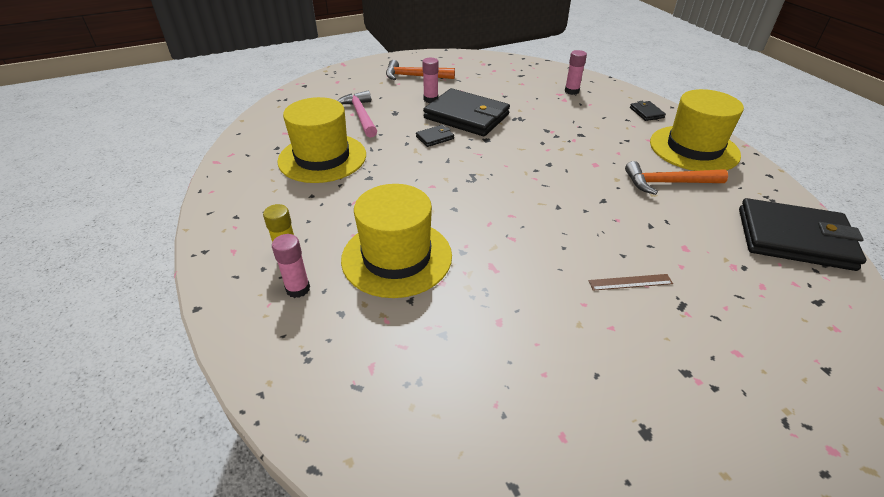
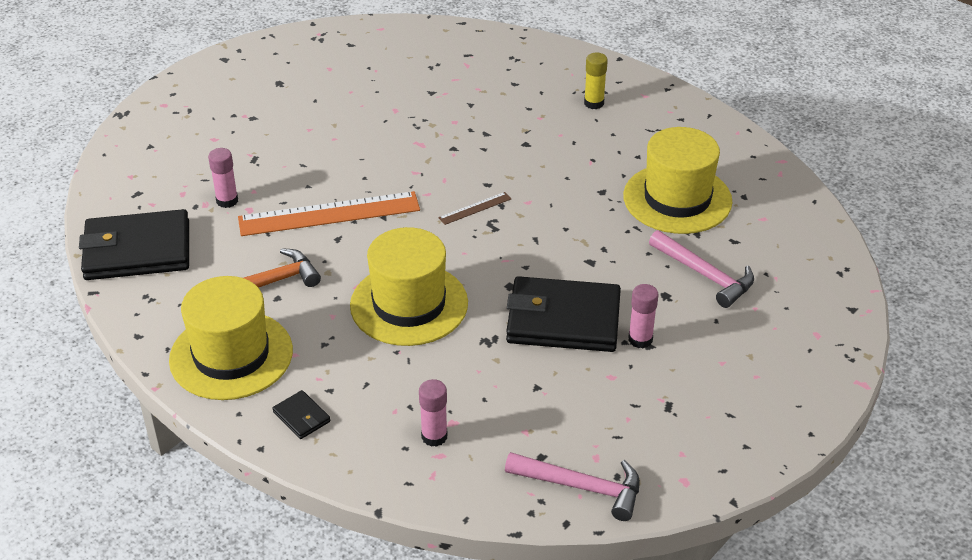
camera: 155 degrees right, 0 degrees up
(298, 289) = (561, 87): pink glue stick -> pink glue stick (227, 201)
(396, 257) = (506, 128): yellow hat -> yellow hat (409, 304)
(415, 76) = (712, 389): orange hammer -> none
(435, 137) = (576, 268): black wallet -> none
(508, 64) = (581, 487): none -> pink hammer
(606, 222) = (329, 214): none -> orange ruler
(630, 282) = (298, 164): brown ruler -> brown ruler (475, 208)

